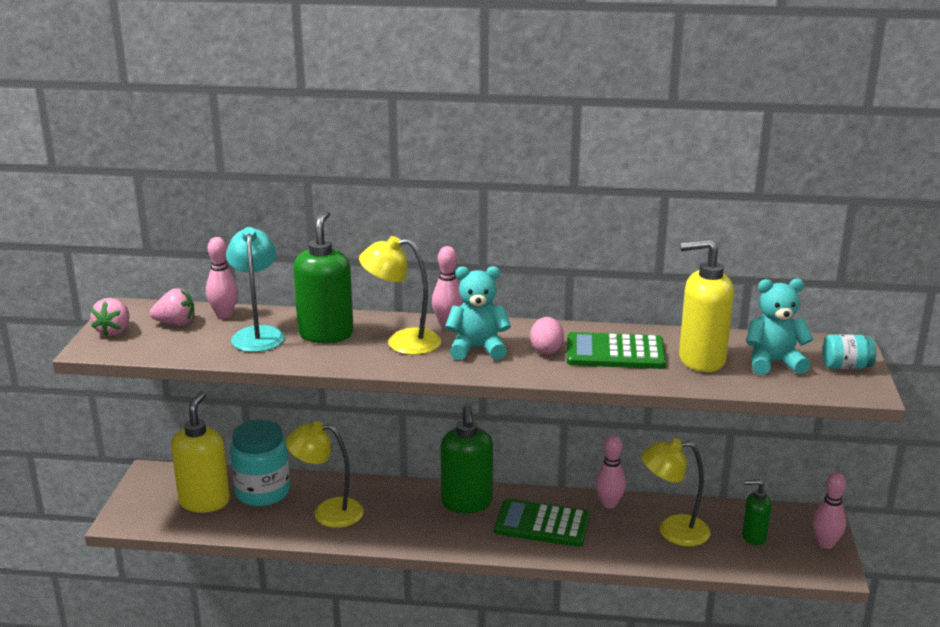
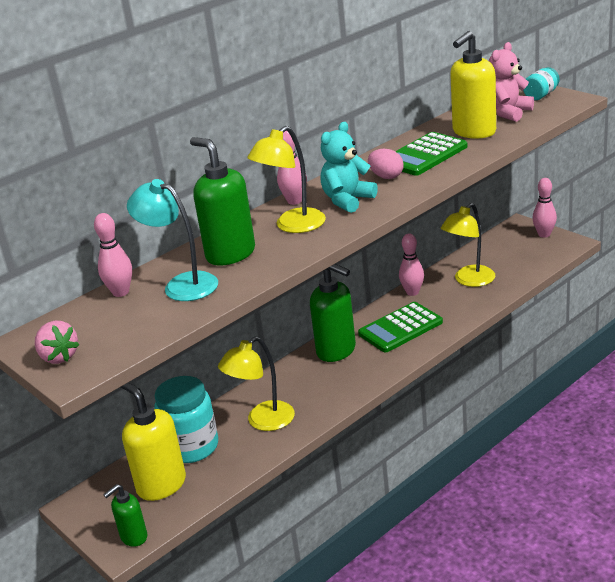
camera: 45 degrees left, 5 degrees up
(176, 323) = (97, 320): pink strawberry -> none
(753, 537) = (509, 255): green soap dispenser -> green soap dispenser (133, 537)
(773, 363) = (508, 113): turquoise teddy bear -> pink teddy bear

